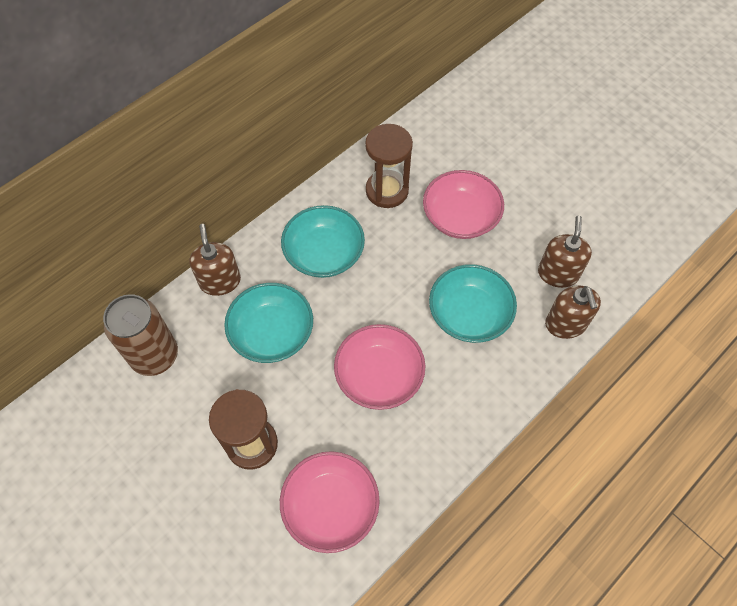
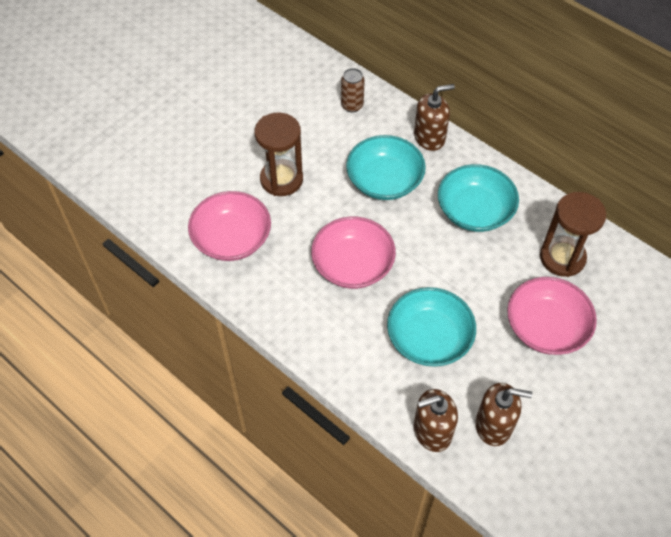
camera: 85 degrees right, 5 degrees down
(155, 356) = (352, 105): brown can -> brown can, size x0.54

